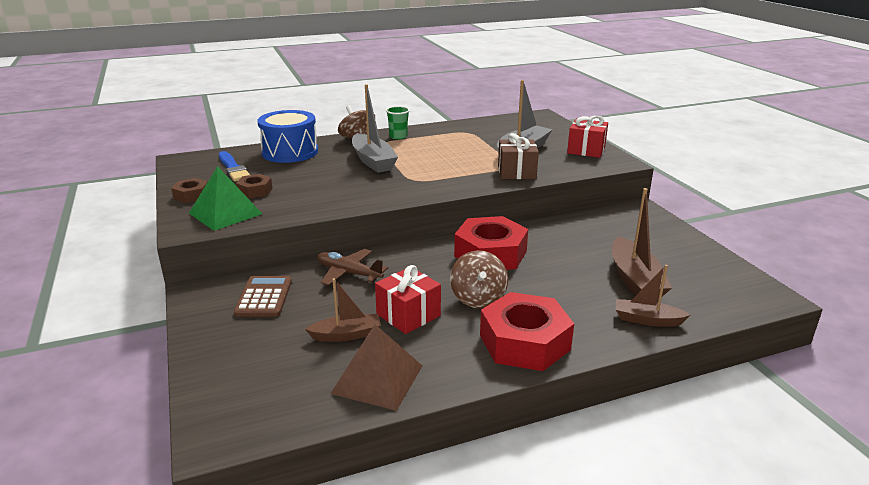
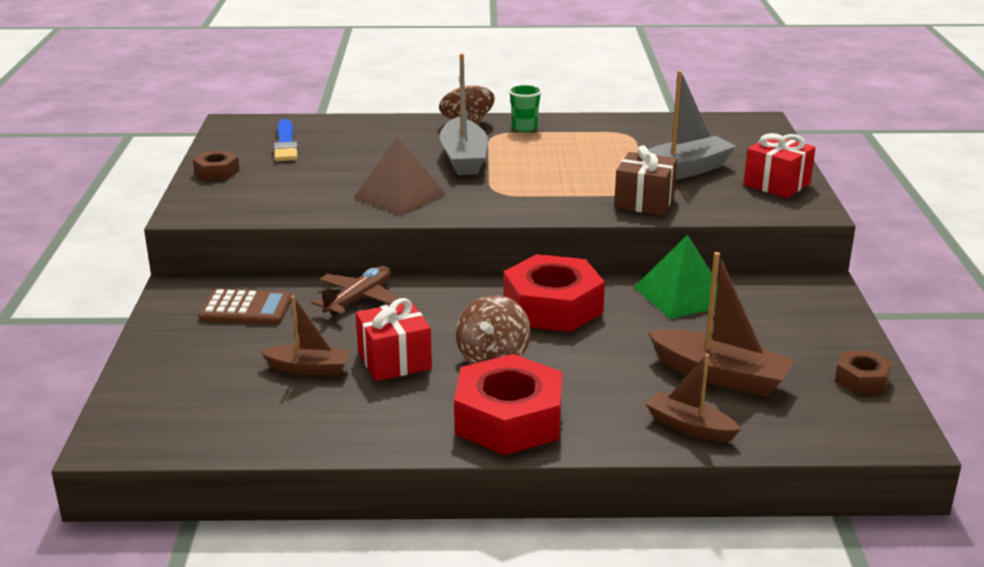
camera: 20 degrees right, 0 degrees up
(225, 213) = (240, 200): green pyramid -> green pyramid (682, 295)
(255, 191) = (291, 177): brown nut -> brown nut (862, 379)
(264, 297) = (246, 309): brown calculator -> brown calculator turned 75 degrees clockwise
(290, 152) = (368, 131): blue drum -> none
(348, 273) = (359, 299): brown plane -> brown plane turned 75 degrees clockwise
(377, 379) = (310, 422): brown pyramid -> brown pyramid (400, 196)
(635, 280) = (720, 375): brown boat -> brown boat turned 75 degrees counterclockwise

